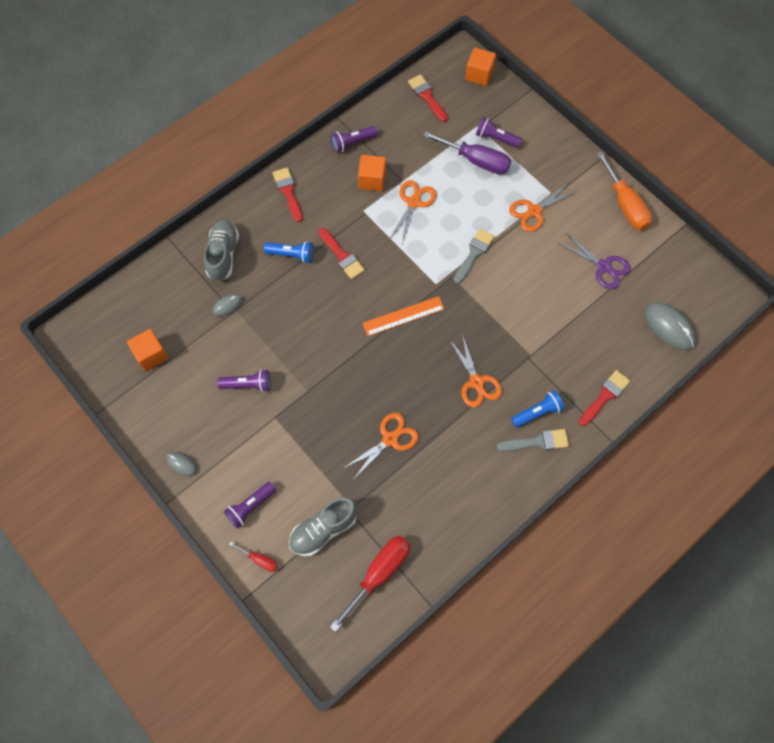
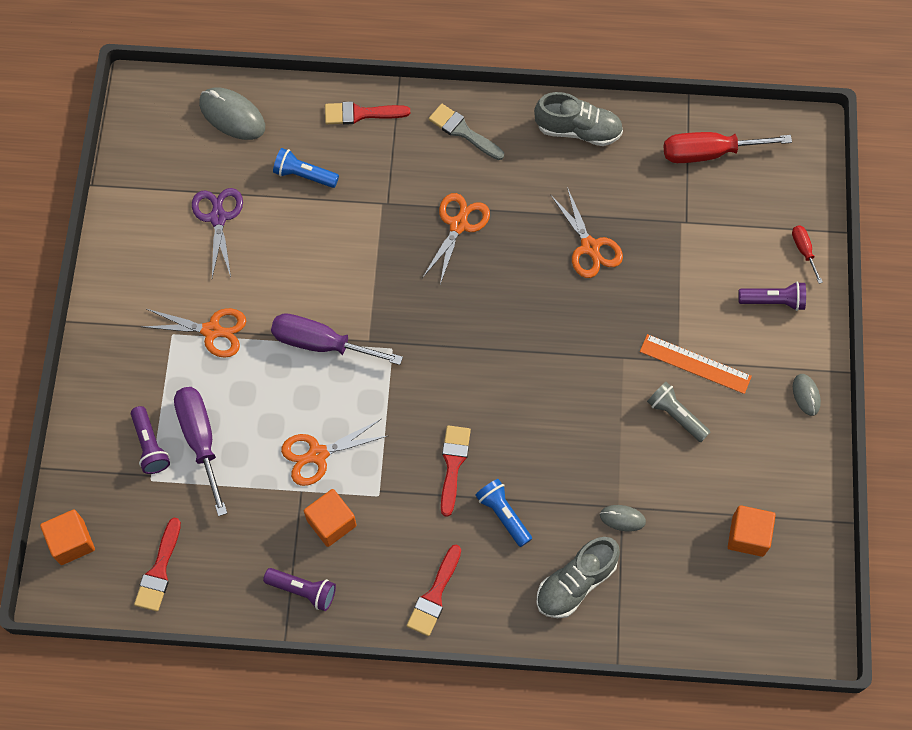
camera: 135 degrees left, 0 degrees up
(248, 385) = (676, 415): purple flashlight -> grey flashlight
(323, 530) = (724, 226): grey shoe -> grey shoe (578, 130)
(390, 439) = (590, 247): orange scissors -> orange scissors turned 120 degrees counterclockwise
(403, 316) = (458, 345): orange ruler -> orange ruler (695, 364)
(474, 253) = (321, 343): grey brush -> purple screwdriver
(537, 412) = (435, 153): blue flashlight -> blue flashlight (304, 175)
(625, 204) = (119, 255): orange screwdriver -> none
(669, 327) = (232, 116): grey mouse -> grey mouse turned 60 degrees counterclockwise

